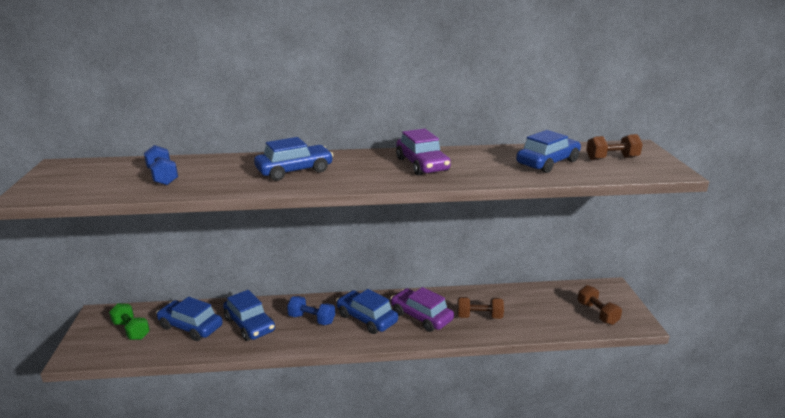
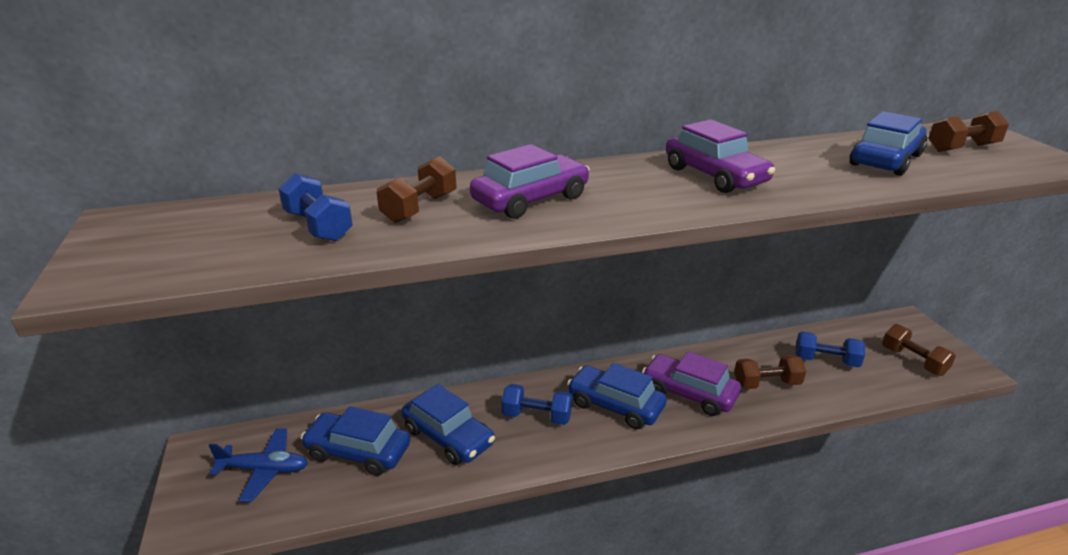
camera: 10 degrees left, 5 degrees up
(131, 330) = (264, 470): green dumbbell -> blue plane
(226, 171) = (420, 208): none -> brown dumbbell
(294, 171) = (530, 199): blue car -> purple car
(531, 307) = (826, 361): none -> blue dumbbell

